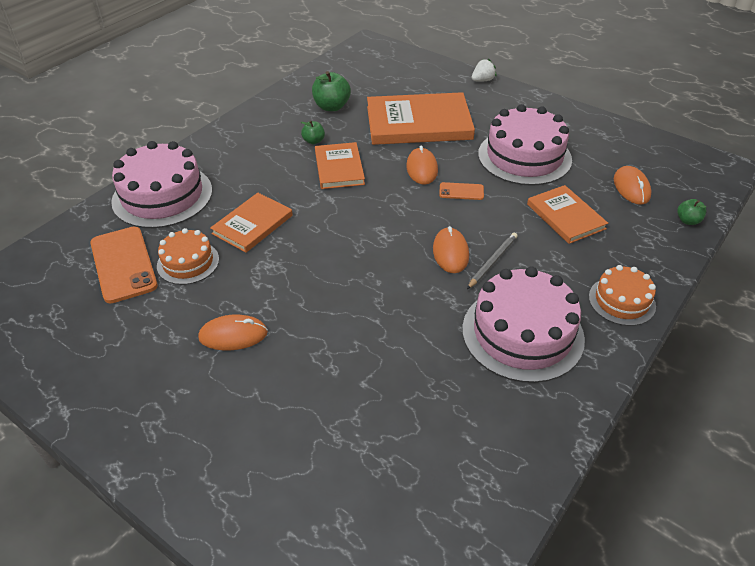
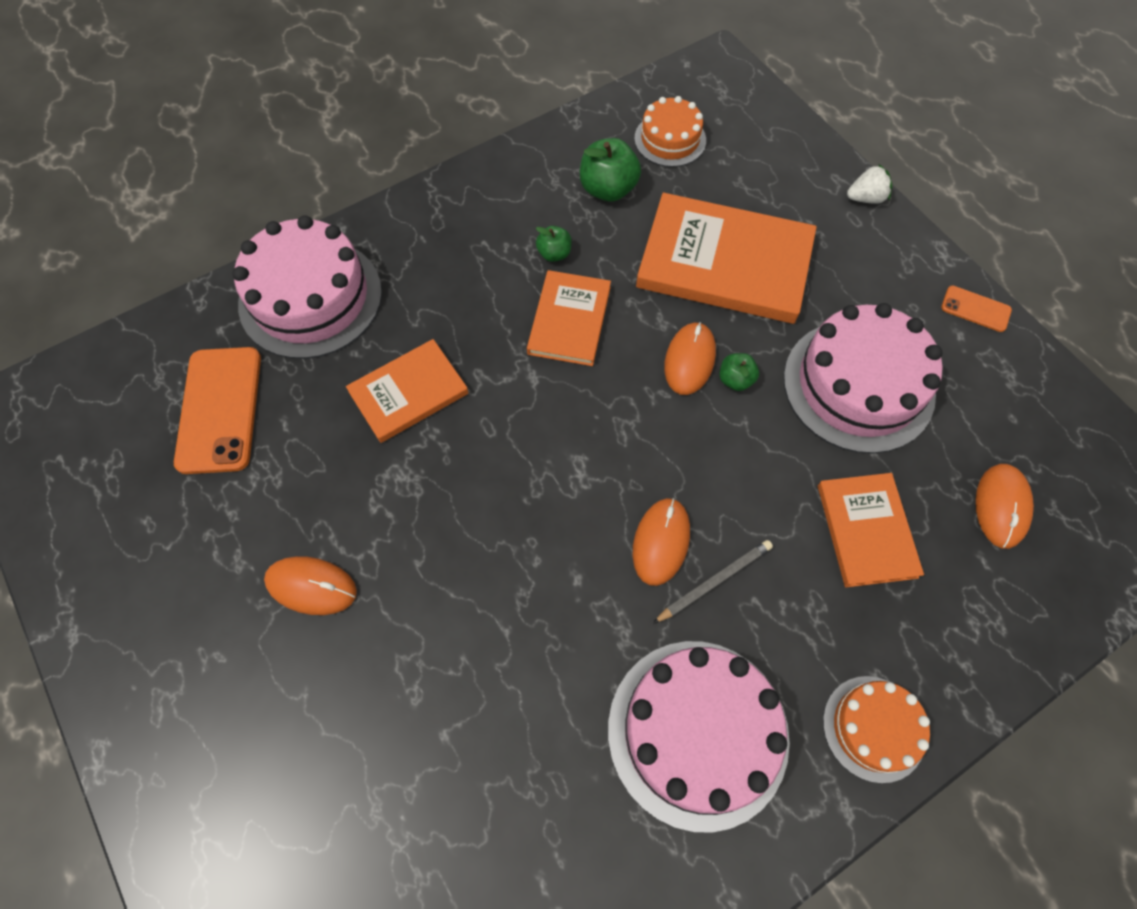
camera: 20 degrees right, 20 degrees up
(188, 262) = (300, 434): orange cake -> orange cake (670, 139)
(461, 191) = (728, 426): orange phone -> orange phone (975, 309)
(688, 221) = (1060, 607): green apple -> green apple (735, 380)

